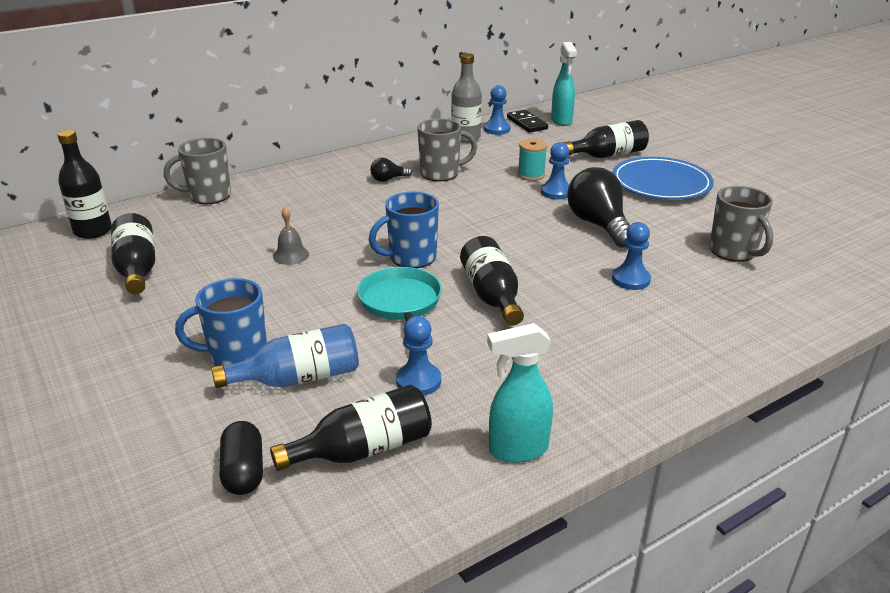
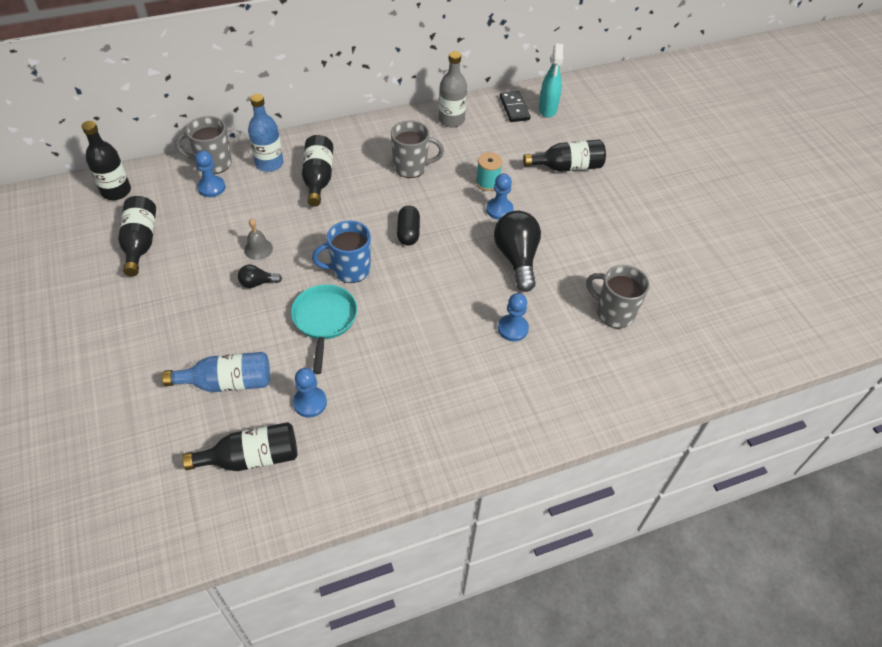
camera: 10 degrees right, 20 degrees up
(236, 356) = (190, 351): blue mug -> none
(244, 471) = (169, 459): black capsule -> black capsule (408, 233)
(276, 189) = (269, 163): none -> blue bottle
(388, 179) = (364, 167): black light bulb -> black light bulb (257, 283)
(492, 295) = (396, 325): black bottle -> black bottle (318, 178)
(497, 129) = (483, 113): blue pawn -> blue pawn (211, 187)
(517, 450) = (354, 481): turquoise spray bottle -> none
(661, 183) = (596, 214): blue plate -> none
(734, 252) = (613, 313): grey mug -> grey mug turned 135 degrees clockwise

